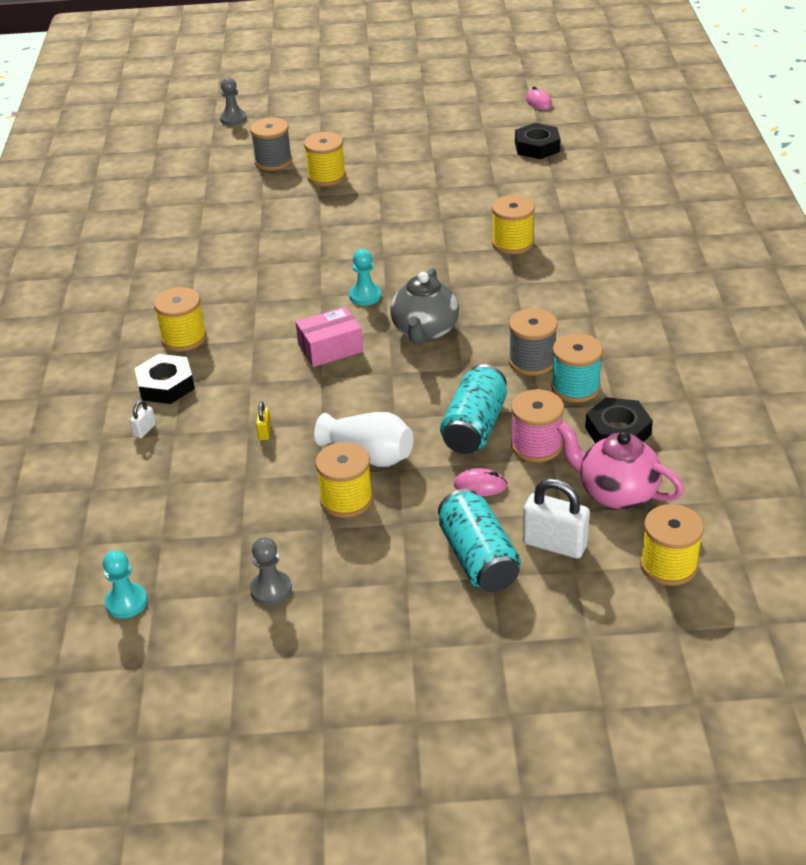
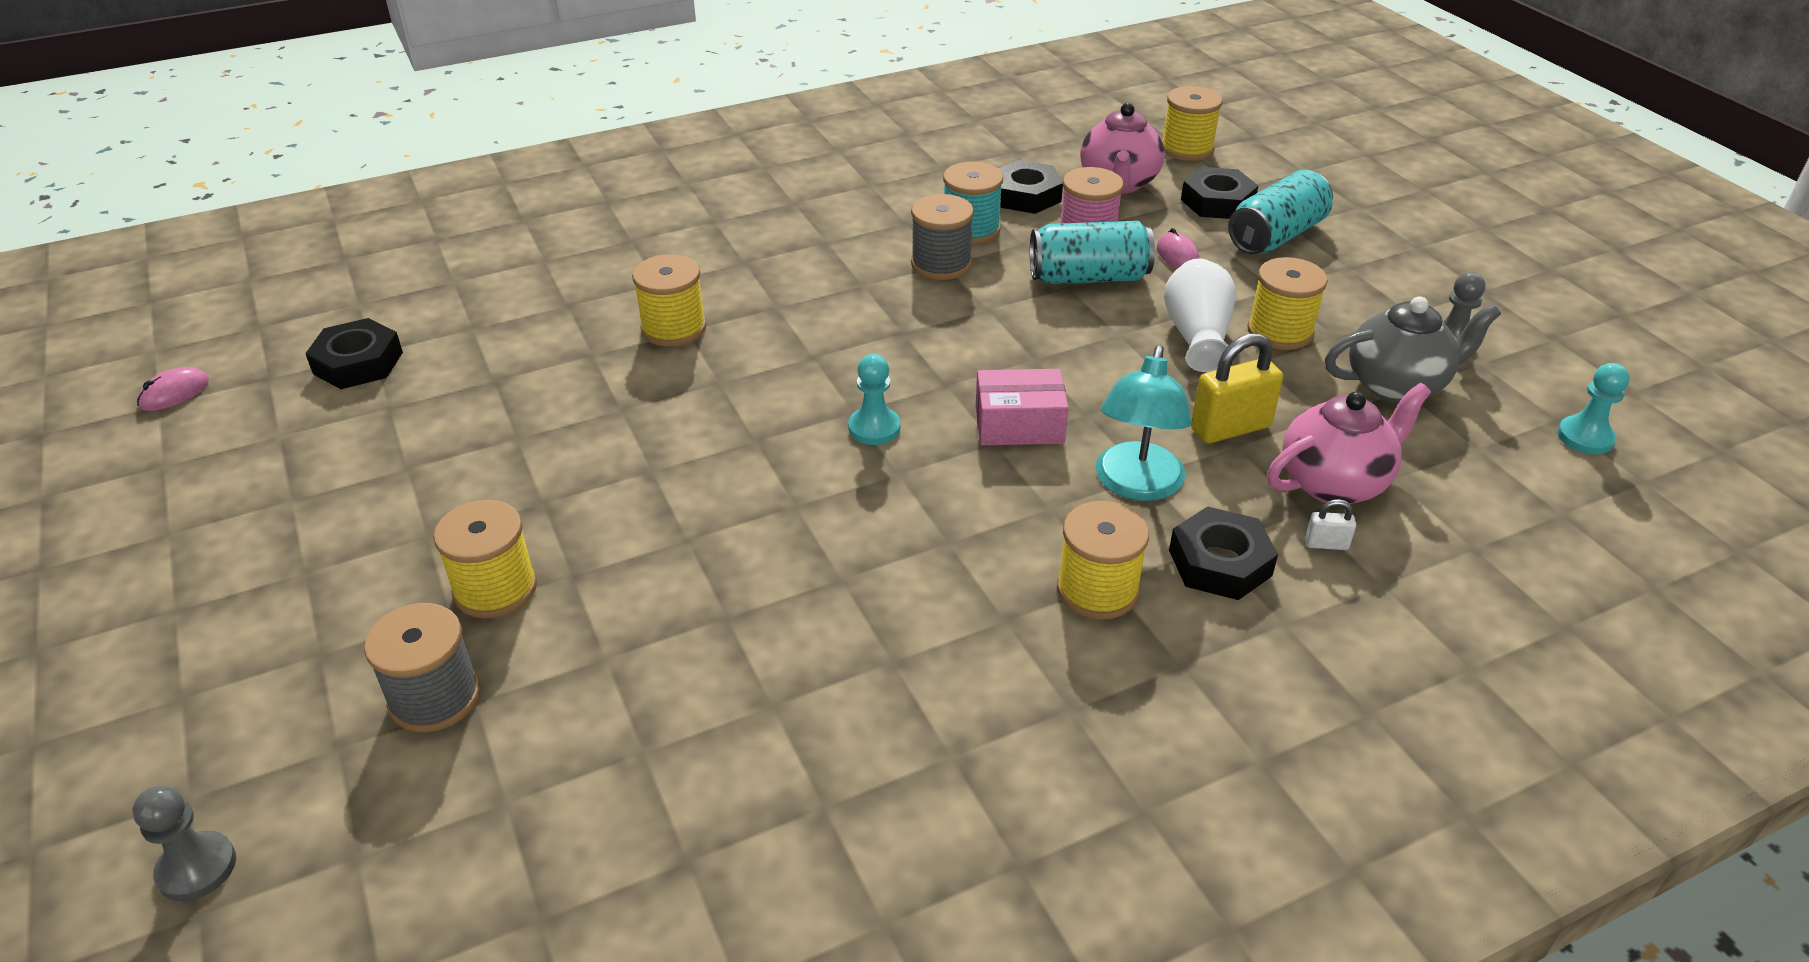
camera: 115 degrees left, 0 degrees up
(185, 456) = (1334, 483): none -> pink teapot
(246, 376) = (1136, 485): none -> turquoise lamp
(265, 432) = (1230, 428): yellow padlock -> yellow padlock, size x2.10
(330, 348) = (1019, 424): pink box -> pink box turned 45 degrees counterclockwise
(425, 332) = (930, 353): grey teapot -> grey teapot (1397, 385)
(554, 544) = (1217, 202): white padlock -> black nut

